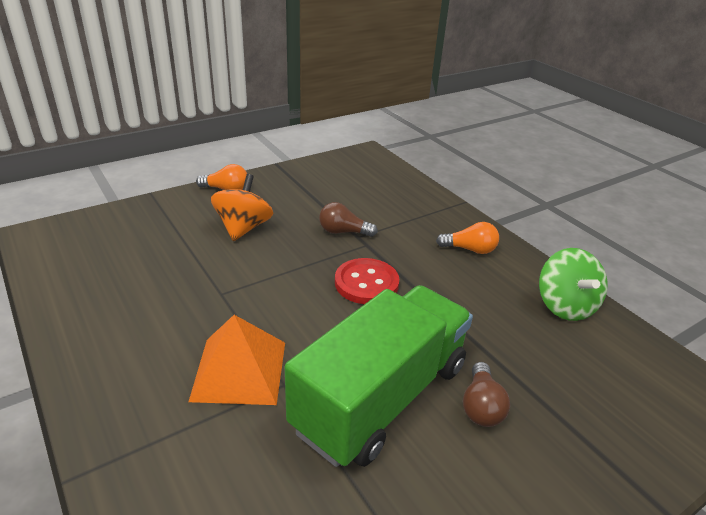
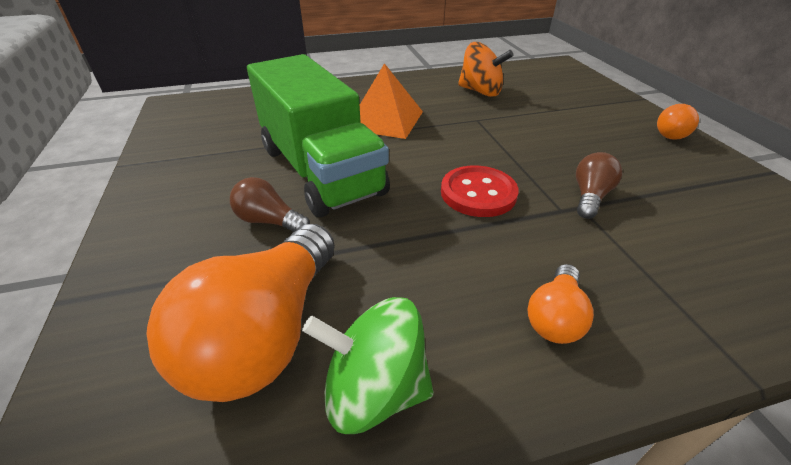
camera: 110 degrees right, 5 degrees up
(243, 228) = (586, 136): orange spinning top -> orange spinning top (480, 91)
(575, 361) = (266, 333): none -> orange light bulb

